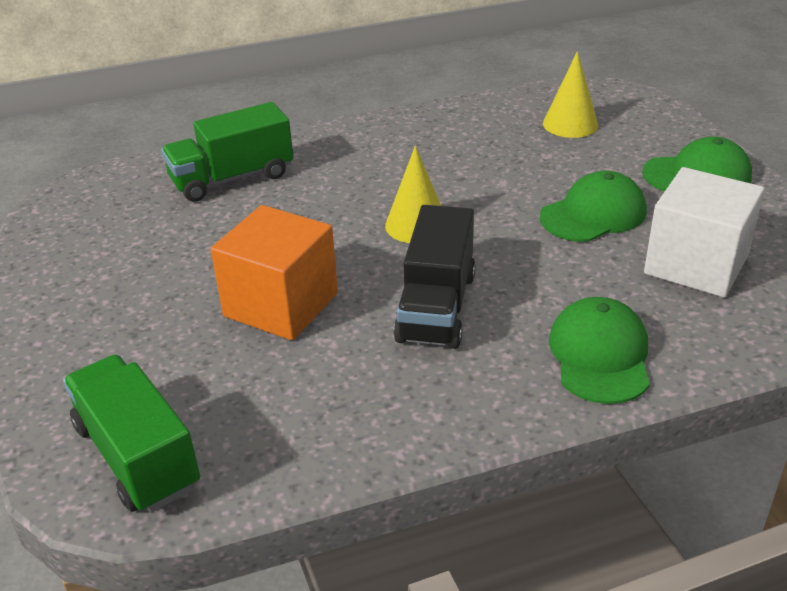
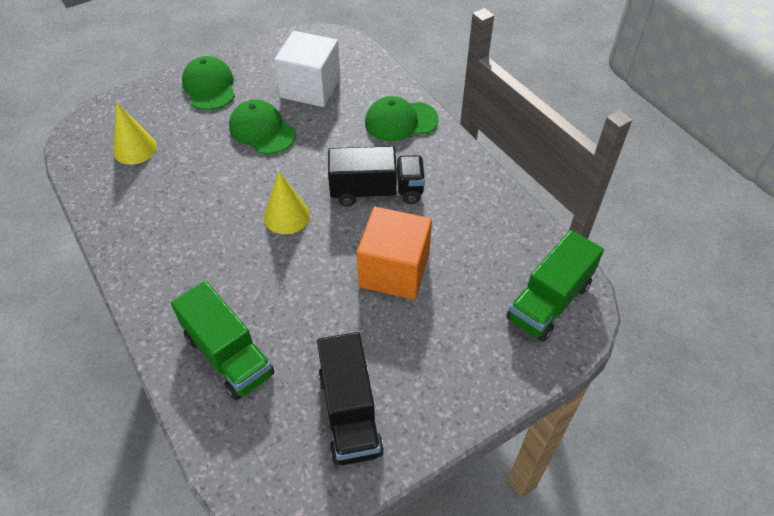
camera: 105 degrees left, 15 degrees up
(108, 248) = (350, 412): none -> black truck

